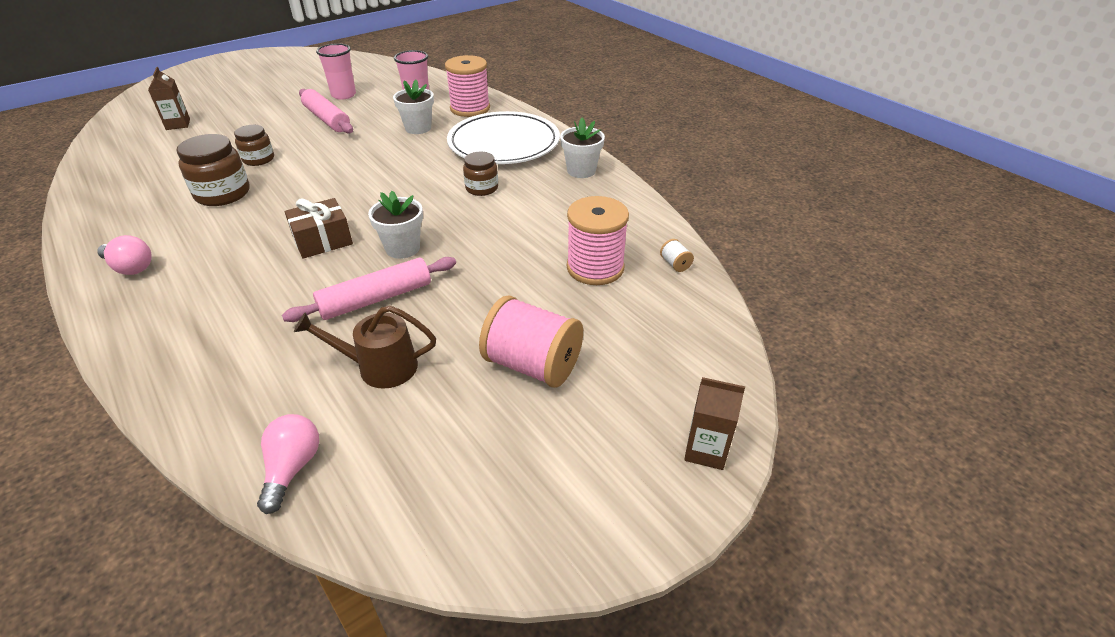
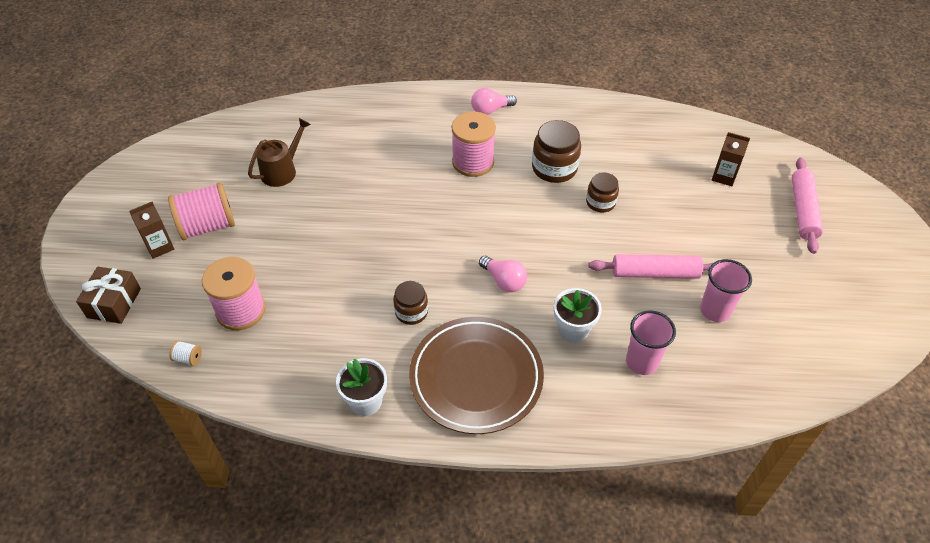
camera: 130 degrees right, 10 degrees up
(292, 468) = (257, 122): pink light bulb -> pink light bulb (504, 281)
(322, 241) = (432, 194): brown gift -> brown gift (114, 303)
(376, 299) = (340, 192): pink rolling pin -> pink rolling pin (803, 210)
(403, 248) = (379, 227): white flower pot -> none
(470, 108) = (586, 399): pink spool -> pink spool (473, 162)
(504, 143) = (476, 377): white plate -> brown plate
(705, 450) = (79, 252): brown carton -> brown carton (160, 247)

